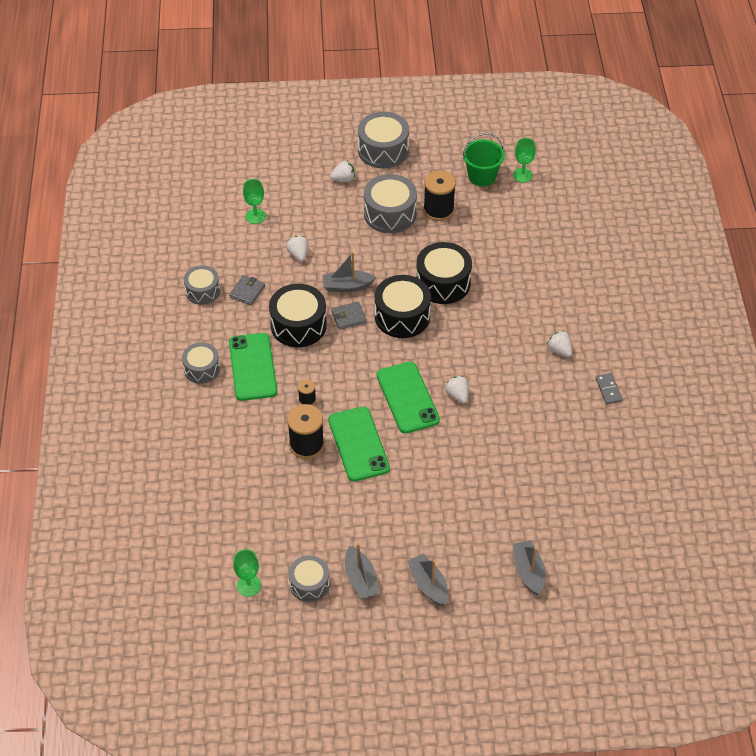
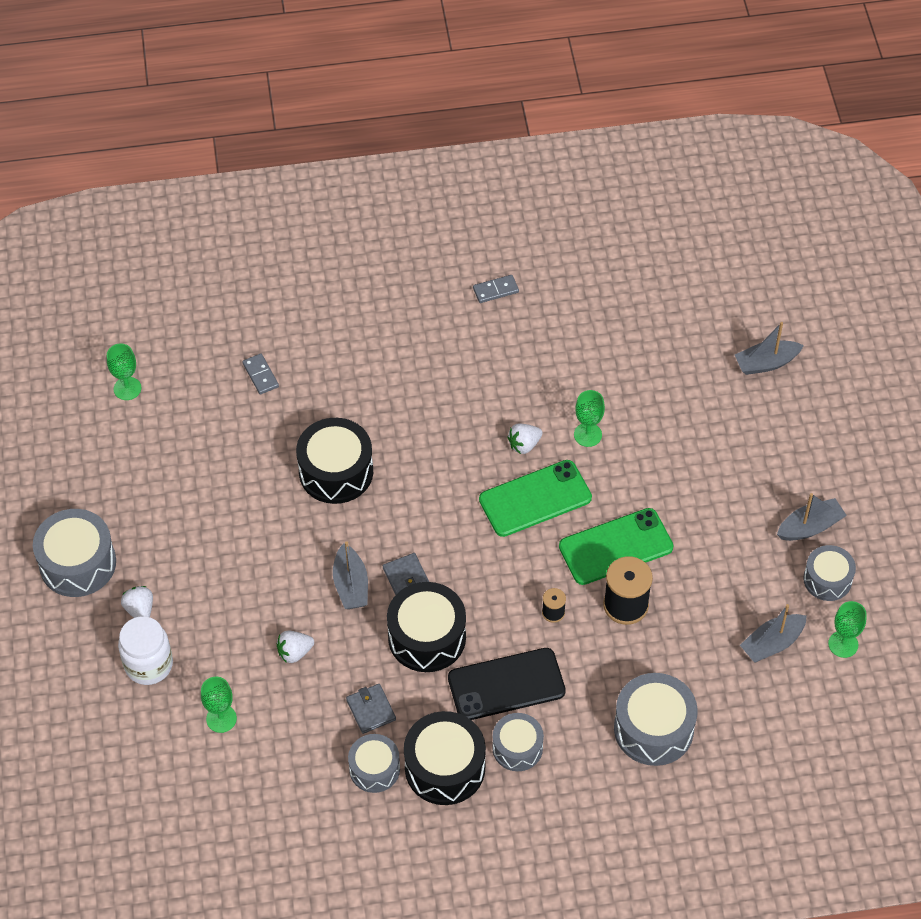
camera: 95 degrees left, 5 degrees up
(247, 291) = (371, 710): grey wallet -> grey wallet turned 45 degrees clockwise
(252, 367) = (506, 685): green phone -> black phone
(301, 183) = (149, 665): none -> white jar
(390, 214) = (209, 544): grey drum -> grey drum (653, 729)
(402, 316) = (399, 515): black drum -> black drum (445, 767)
(428, 584) = (803, 458): grey boat -> grey boat (772, 643)
(438, 210) = (199, 485): black spool -> none
(464, 437) = (587, 435): none -> green goblet
(482, 176) = (130, 436): green bucket -> none
(531, 245) = (260, 375): none -> grey domino
(559, 350) = (439, 340): white strawberry -> none

